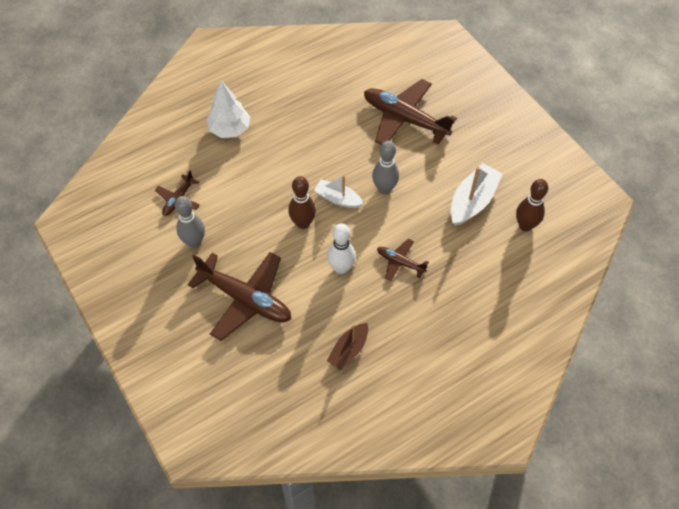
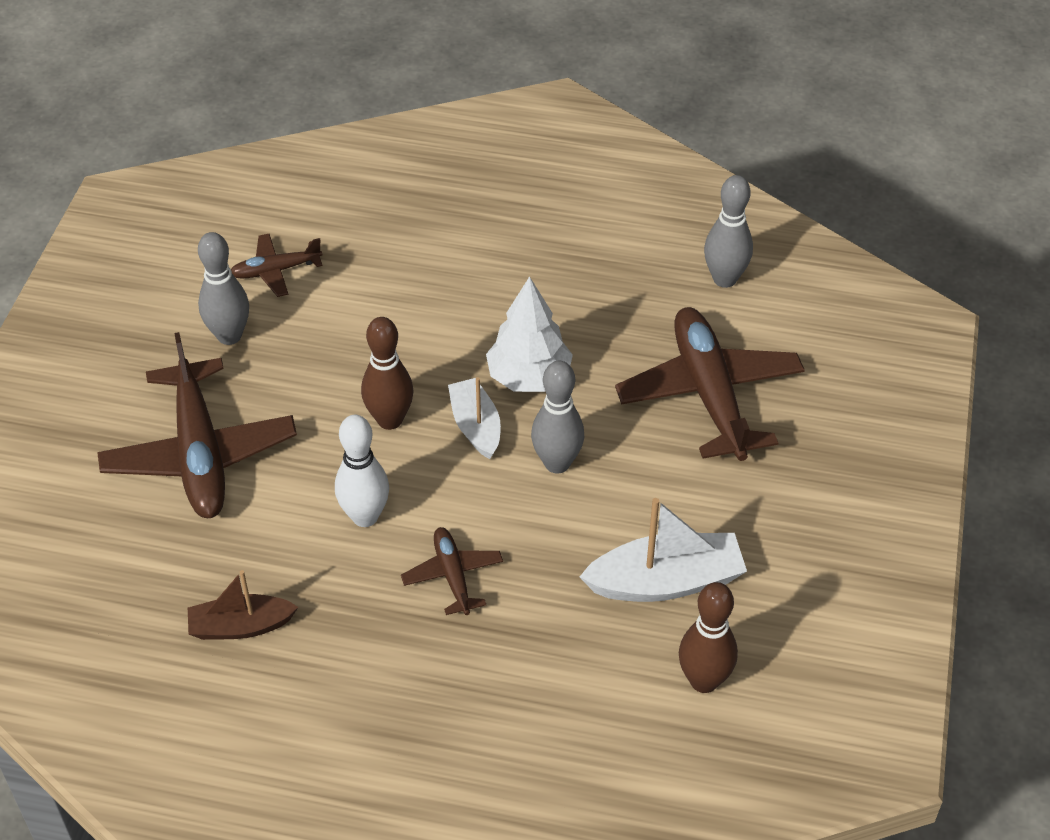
camera: 45 degrees right, 10 degrees down
(230, 129) = (448, 232): white tree -> white tree (529, 377)
(357, 69) = (724, 279): none -> grey bowling pin

